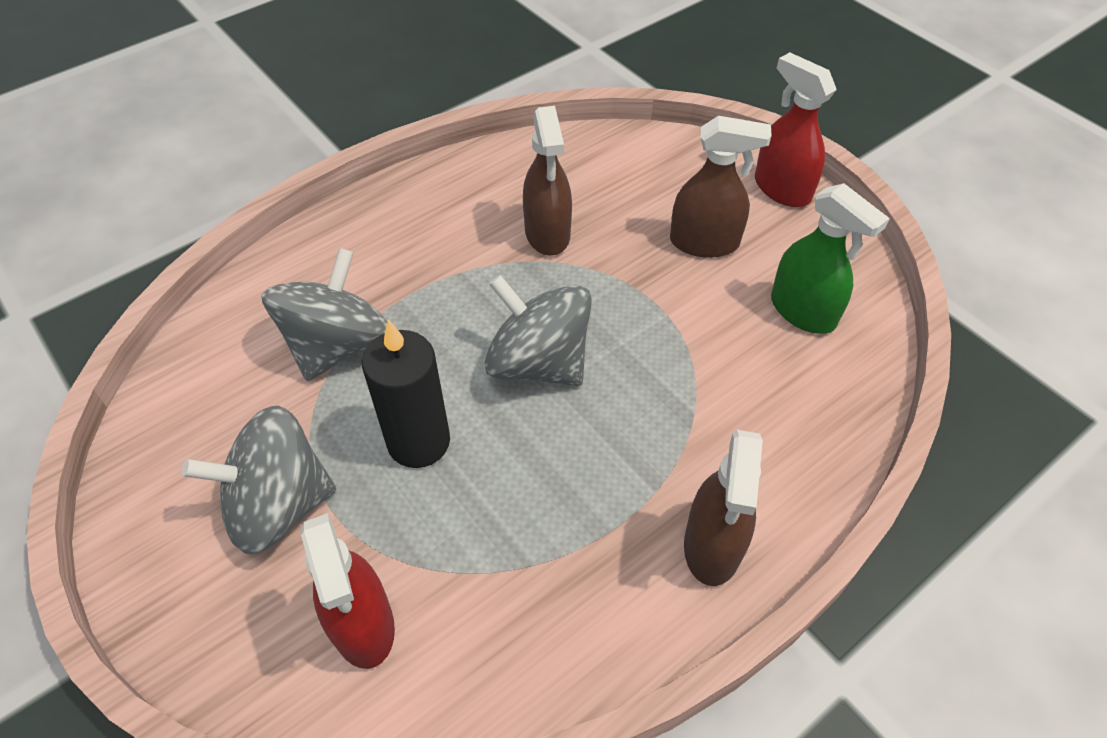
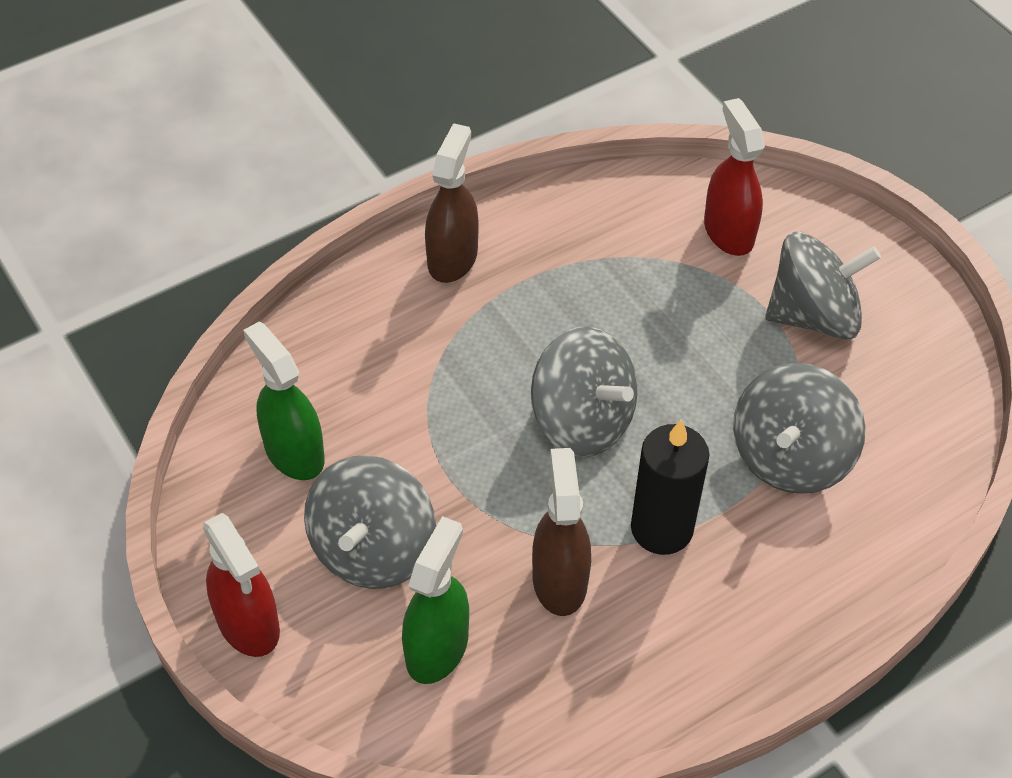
camera: 175 degrees left, 0 degrees up
(418, 442) = (697, 356): black candle -> black candle (661, 528)
(635, 185) = (437, 647): none -> green spray bottle
(704, 243) = (373, 549): brown spray bottle -> grey spinning top

